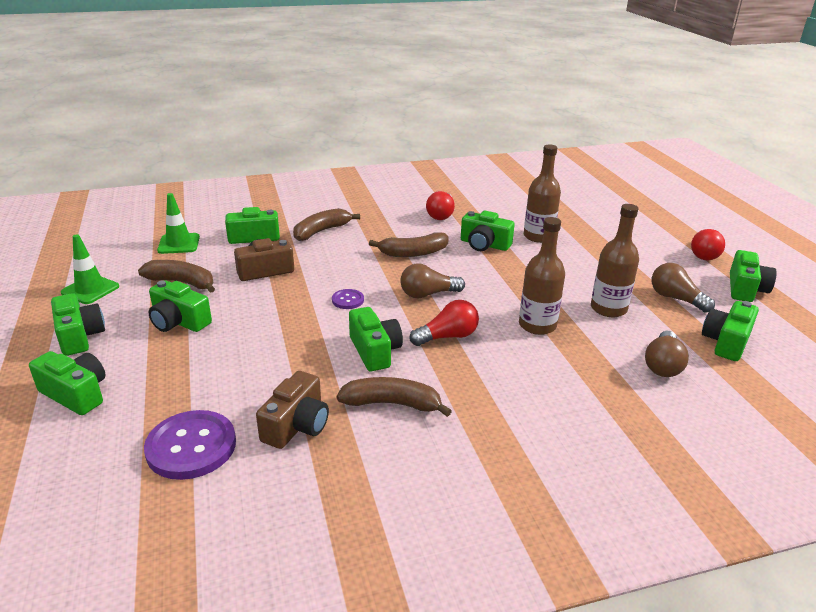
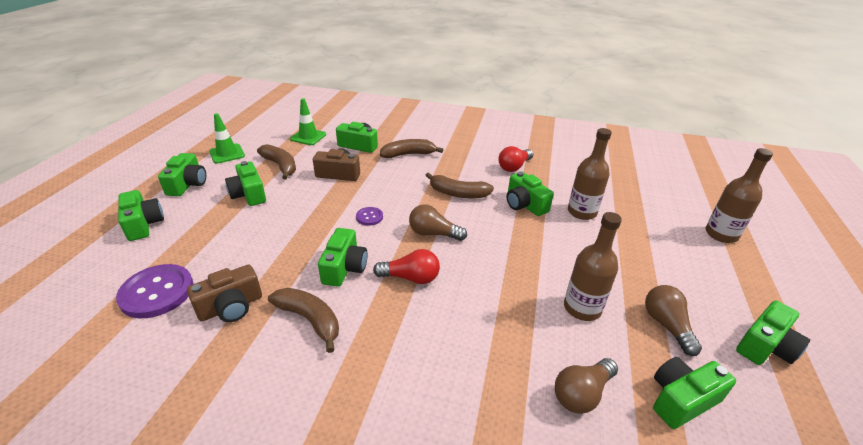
camera: 30 degrees right, 5 degrees up
(537, 325) = (496, 298): brown bottle -> brown bottle (721, 234)
(704, 254) = (748, 287): red light bulb -> none

